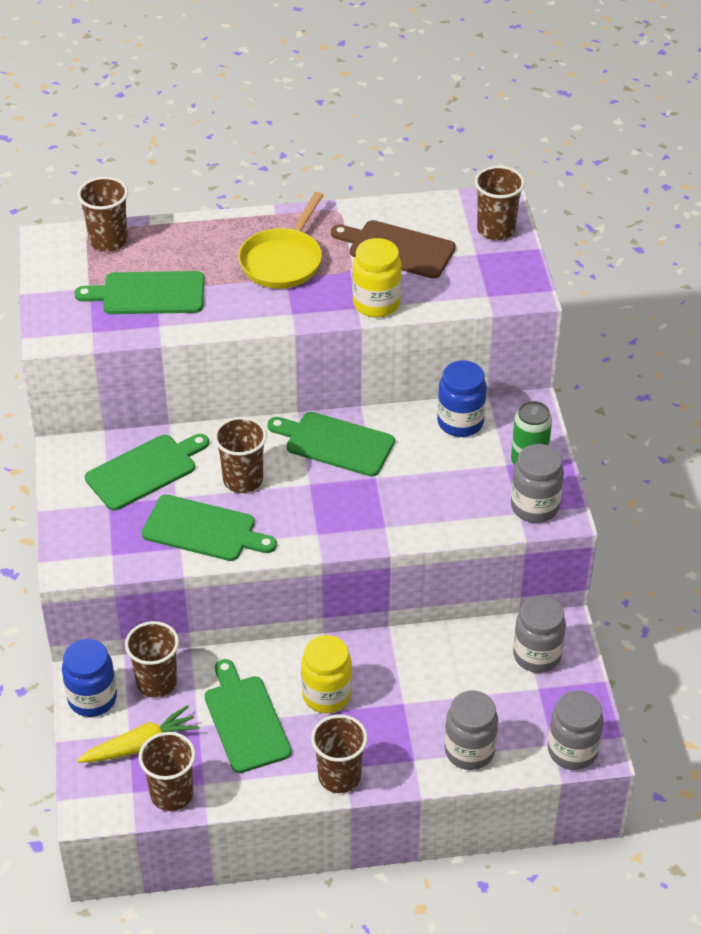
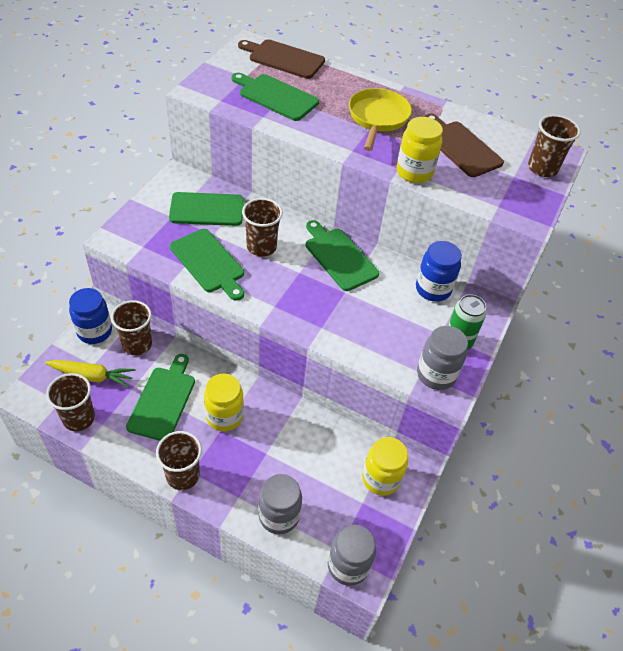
camera: 30 degrees right, 5 degrees up
(108, 241) = (284, 58): brown cup -> brown cutting board
(283, 261) = (378, 118): yellow pan -> yellow pan turned 135 degrees clockwise
(537, 655) = (381, 478): grey jar -> yellow jar

